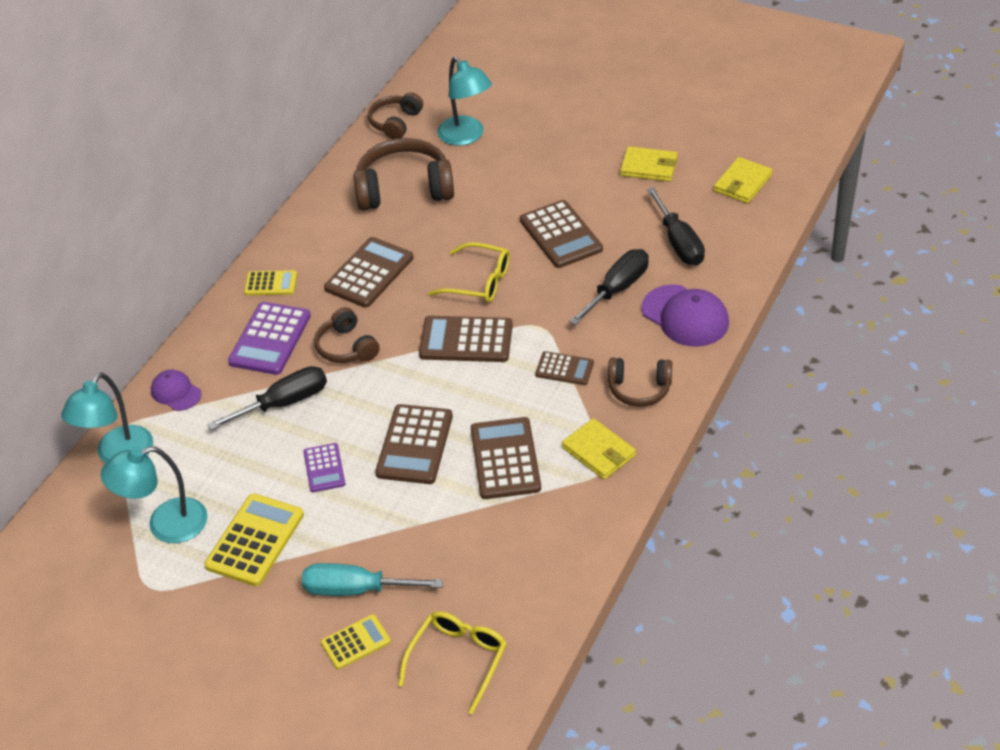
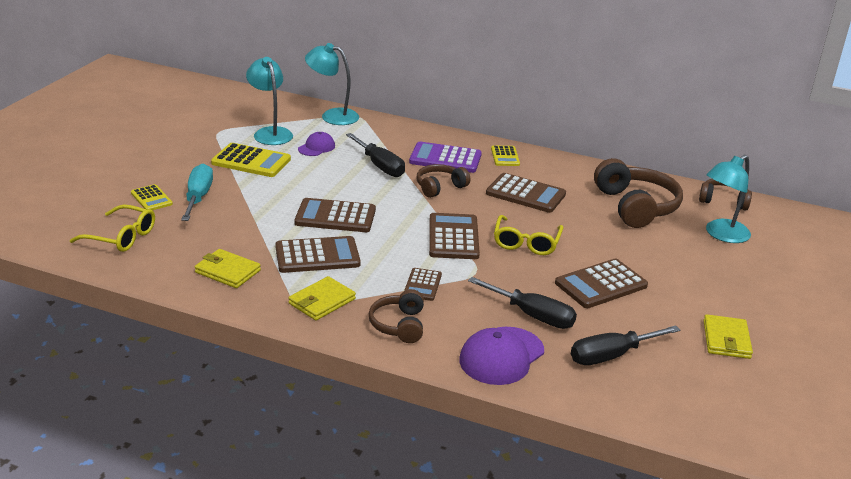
camera: 80 degrees right, 15 degrees down
(176, 392) = (390, 130): purple cap -> purple cap (316, 147)
(324, 468) = (314, 182): purple calculator -> none
(742, 183) = (728, 406): yellow wallet -> yellow wallet (227, 271)

